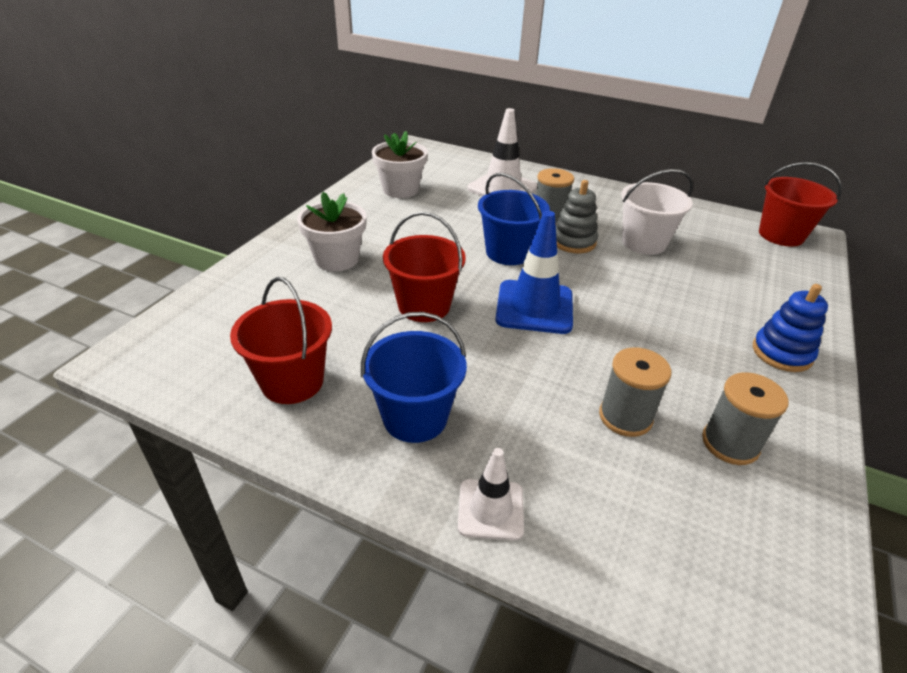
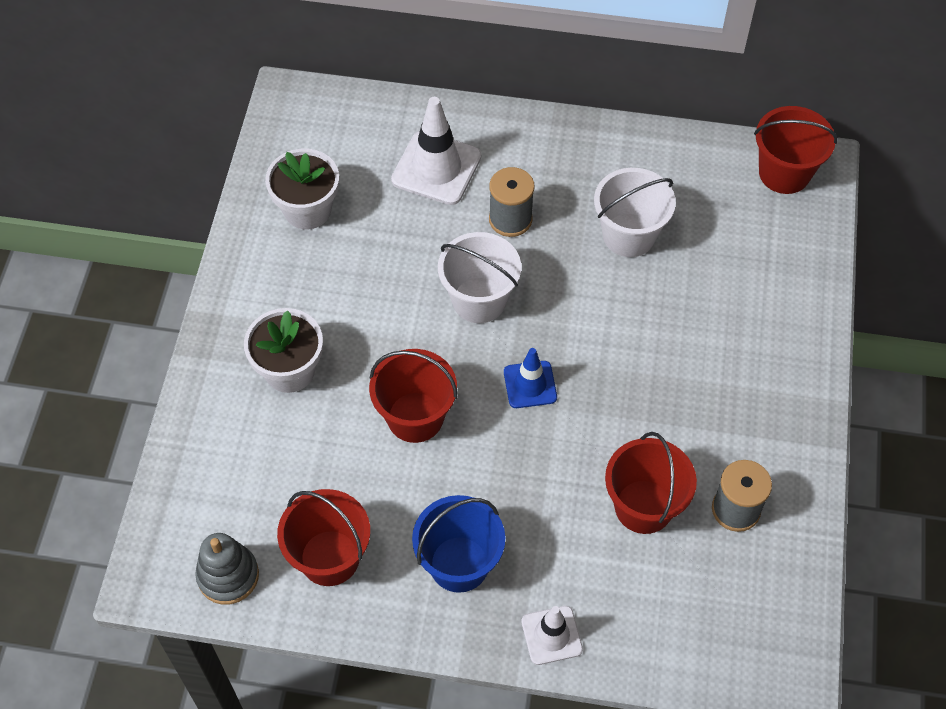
camera: 15 degrees left, 20 degrees up
(508, 252) = (479, 300): blue bucket -> white bucket
(534, 307) = (530, 384): blue traffic cone -> blue traffic cone, size x0.60
(573, 242) = (548, 257): grey stacking toy -> grey stacking toy (228, 576)
(625, 417) = (643, 506): grey spool -> red bucket
(782, 353) = (781, 379): blue stacking toy -> none

